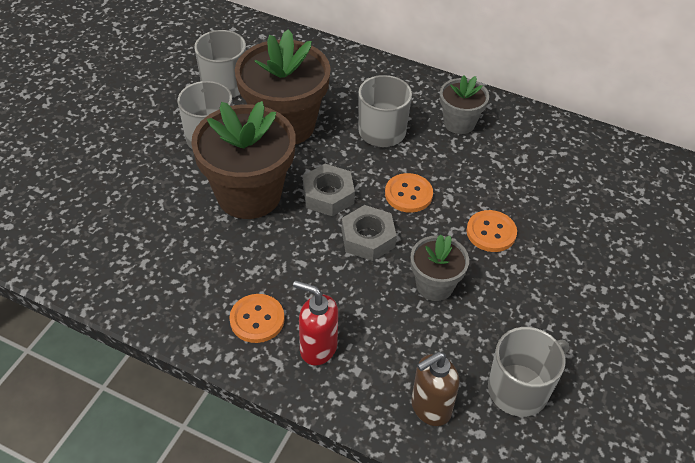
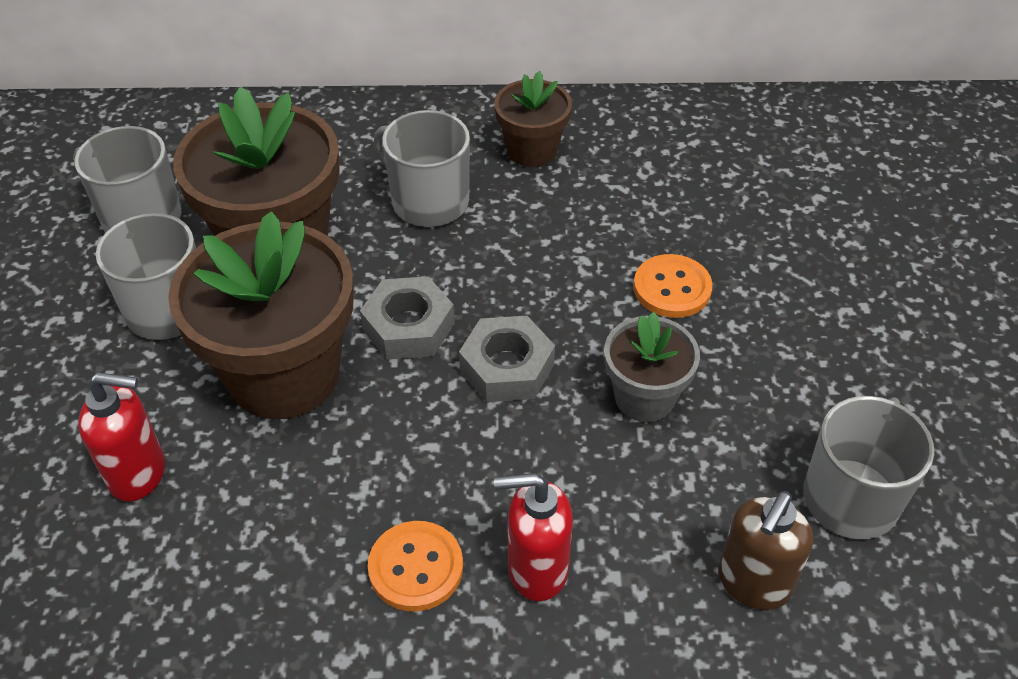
camera: 25 degrees left, 0 degrees up
(151, 215) = (138, 474): none -> red soap dispenser
(408, 194) = (525, 279): orange button -> none
(459, 123) = (532, 150): grey flower pot -> brown flower pot

